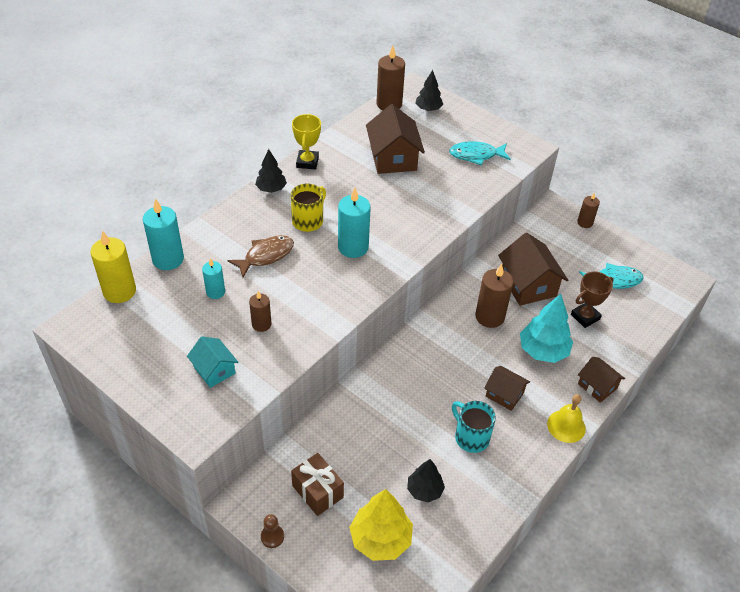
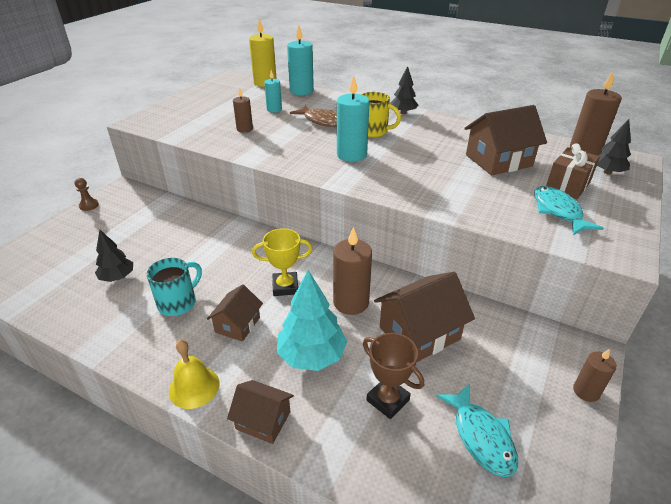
camera: 80 degrees right, 10 degrees down
(214, 370) = (196, 119): turquoise house -> none
(307, 162) = (451, 122): yellow trophy -> yellow trophy (285, 287)
(317, 491) = (126, 219): brown gift -> brown gift (567, 185)
(380, 539) = (72, 257): yellow tree -> none
(597, 386) = (263, 420): brown house -> brown house turned 75 degrees clockwise

